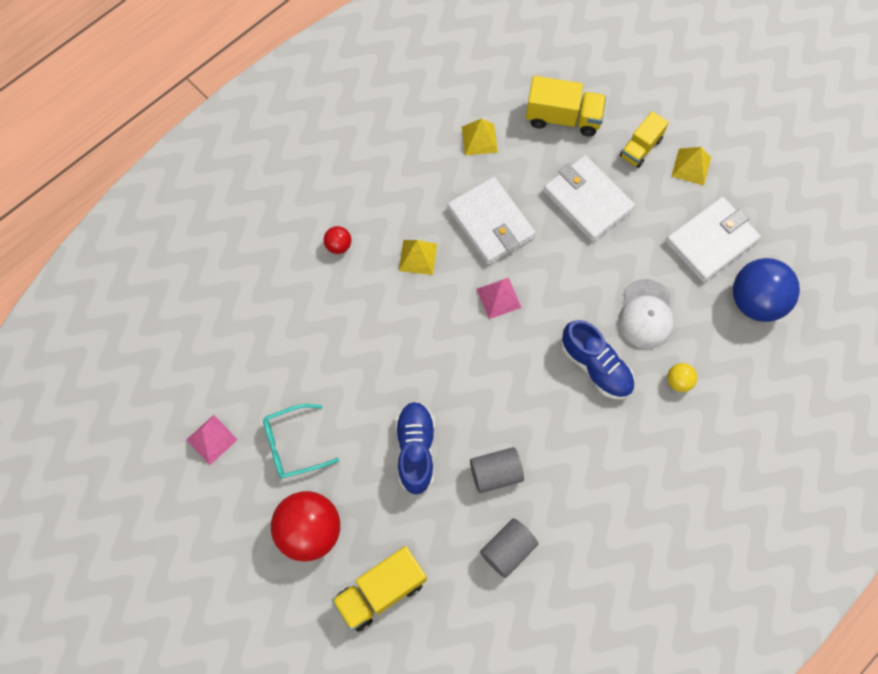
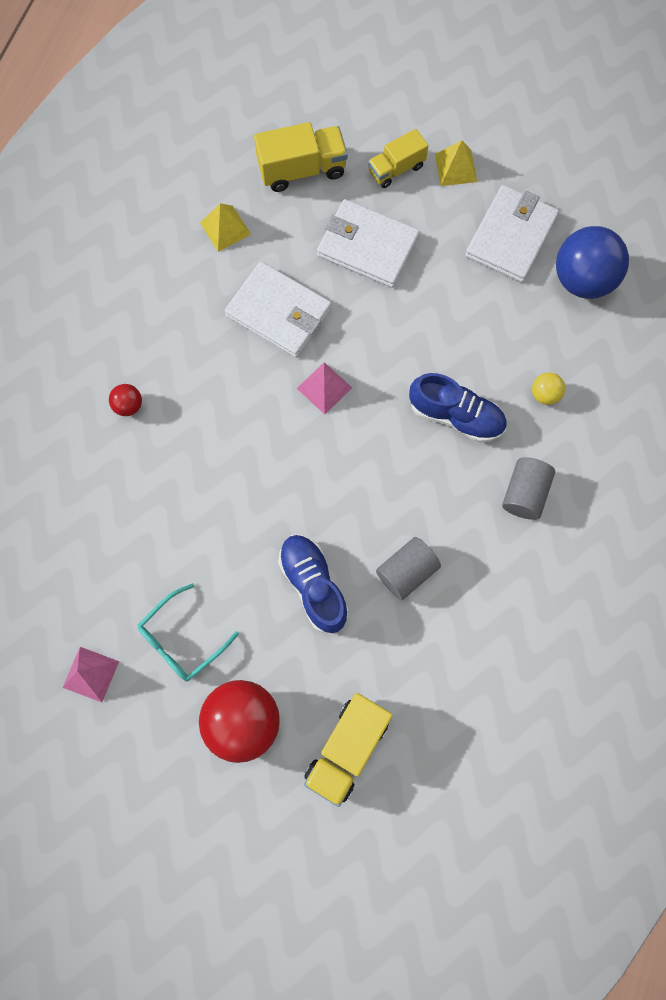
camera: 25 degrees left, 5 degrees up
(417, 257) = (219, 381): yellow pyramid -> none
(508, 550) = (455, 644): grey cylinder -> grey cylinder (524, 493)
(640, 148) = (396, 169): yellow truck -> yellow truck turned 45 degrees clockwise
(646, 314) = (481, 339): white cap -> none

